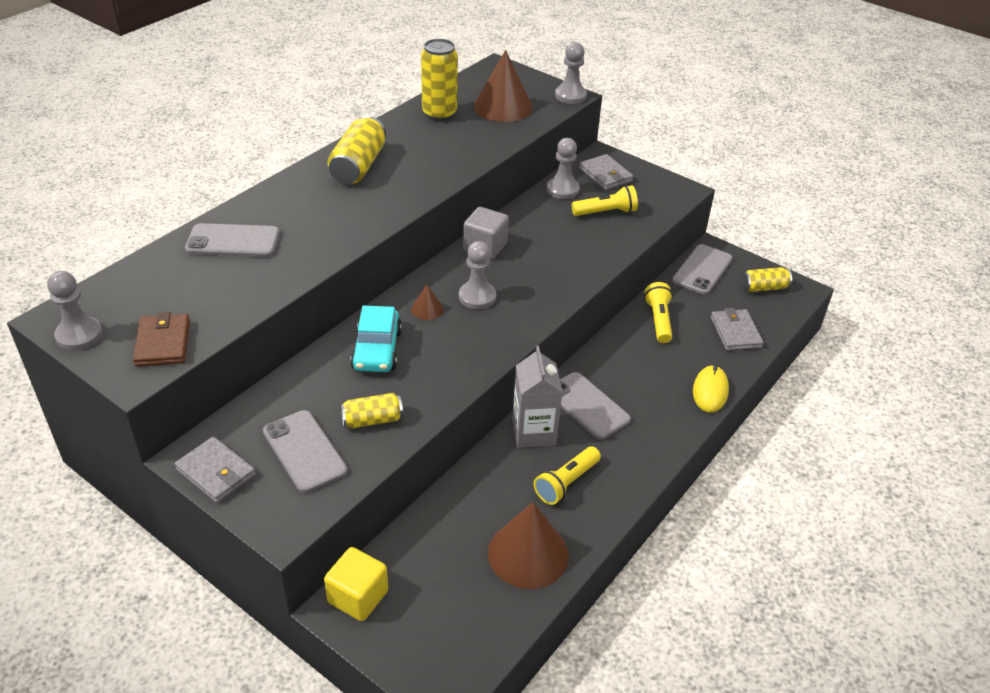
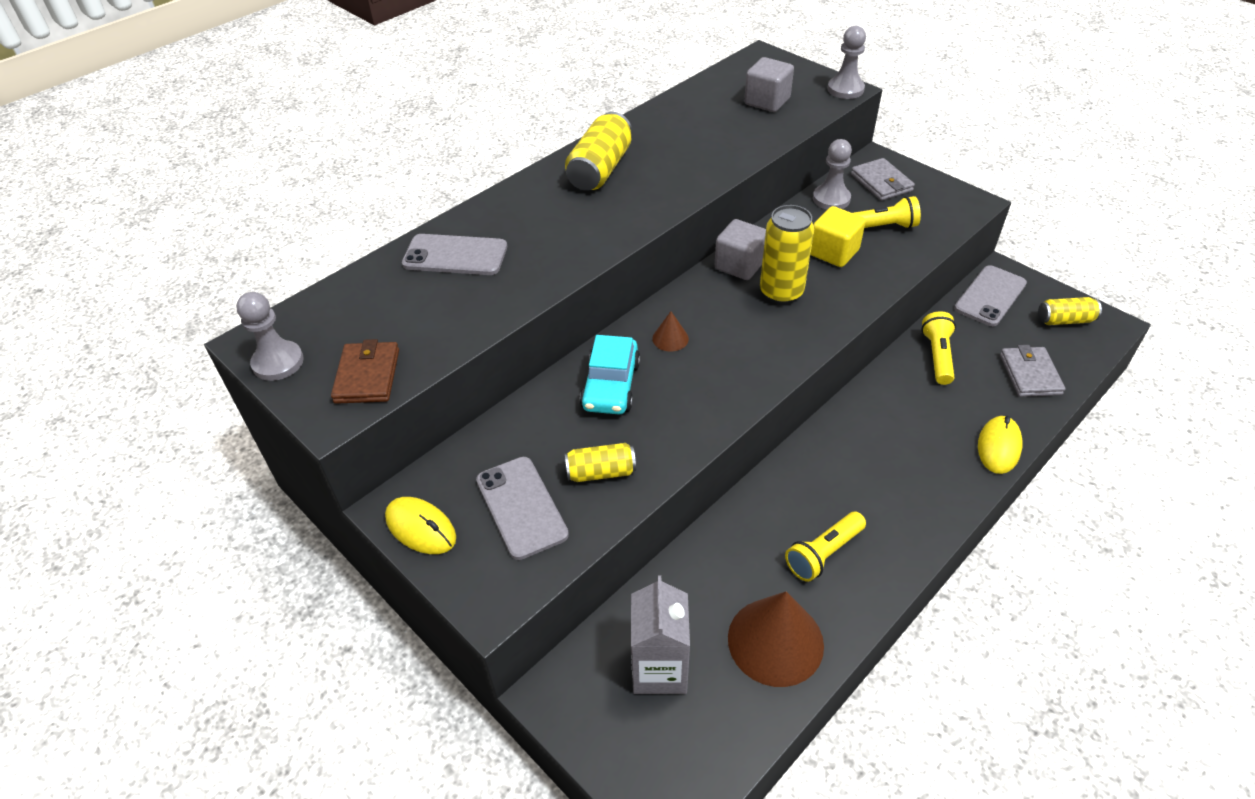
camera: 10 degrees right, 5 degrees up
(216, 472) = (421, 528): grey wallet -> yellow mouse
(358, 597) = (575, 681): yellow cube -> yellow cube (833, 252)
(439, 114) = (694, 109): yellow can -> yellow can (781, 292)
(477, 297) = (728, 325): grey pawn -> none
(503, 106) = (767, 101): brown cone -> grey cube
(534, 432) = (787, 487): grey carton -> grey carton (659, 668)
(587, 406) = (851, 458): grey phone -> none

